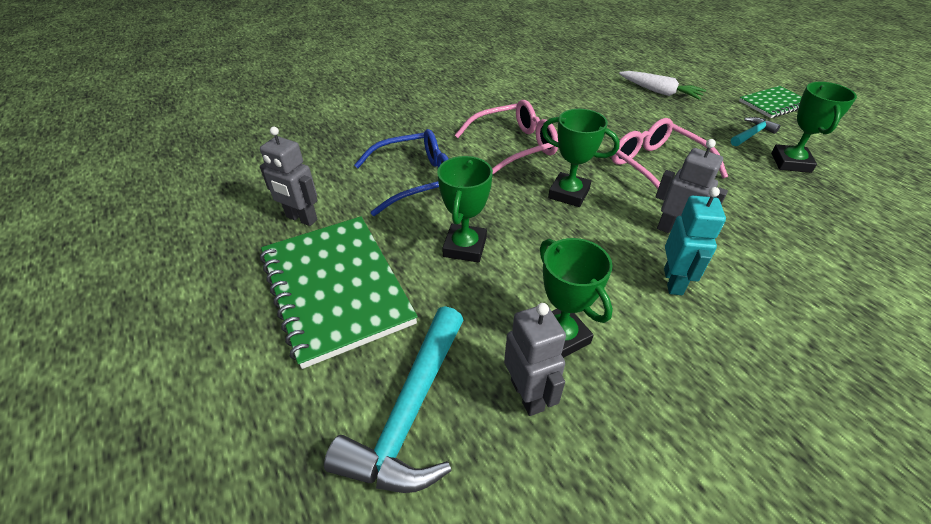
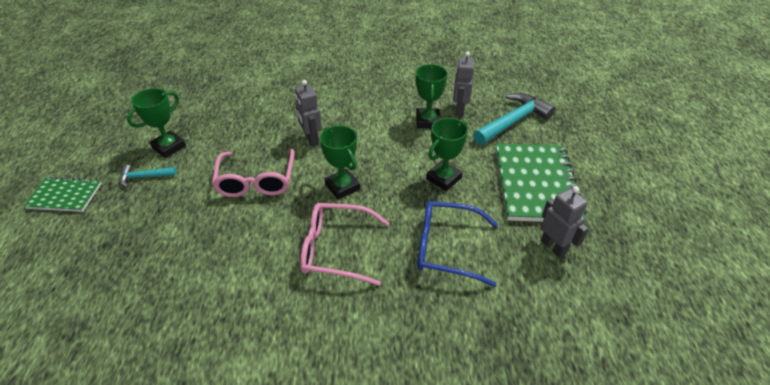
camera: 150 degrees left, 0 degrees up
(659, 92) = (118, 258): white carrot -> none
(673, 282) = (347, 120): turquoise robot -> none

